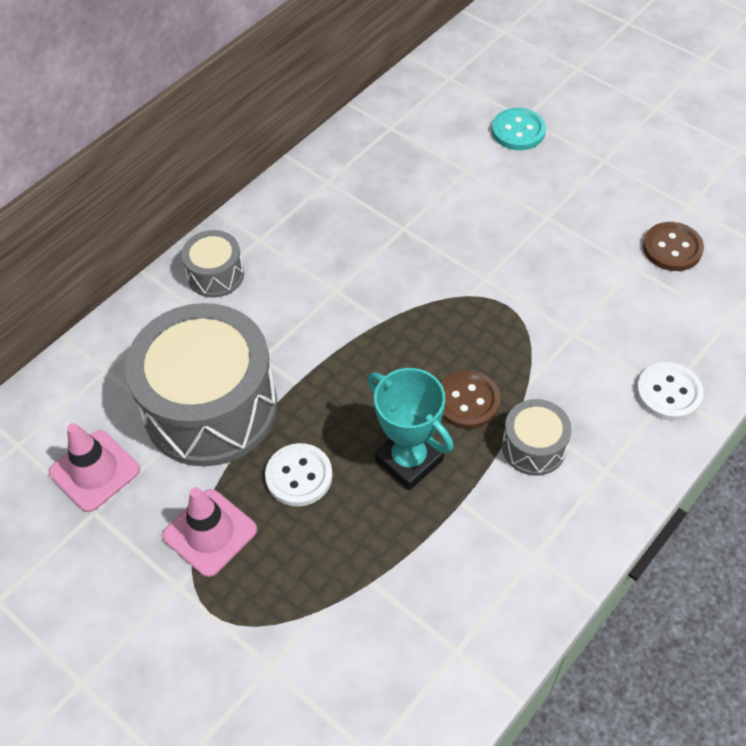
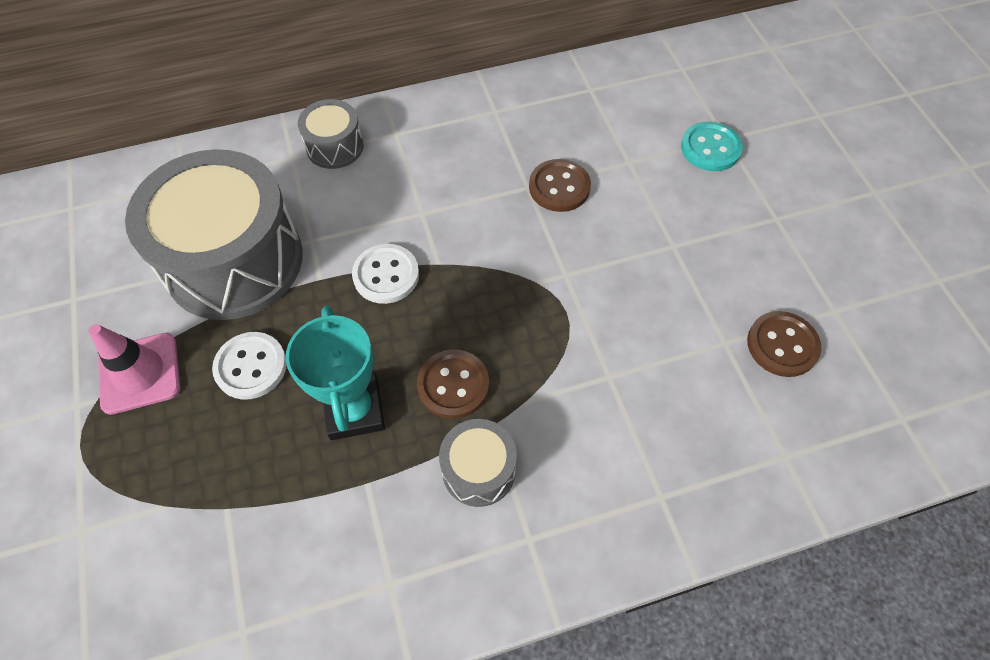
camera: 30 degrees right, 5 degrees up
(94, 471) = (103, 264): pink traffic cone -> none
(428, 216) = (559, 187): none -> brown button
(668, 393) = (660, 497): white button -> white button (386, 275)

